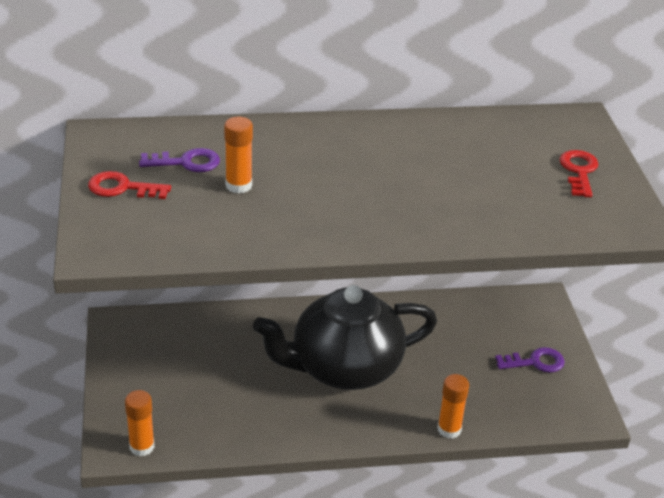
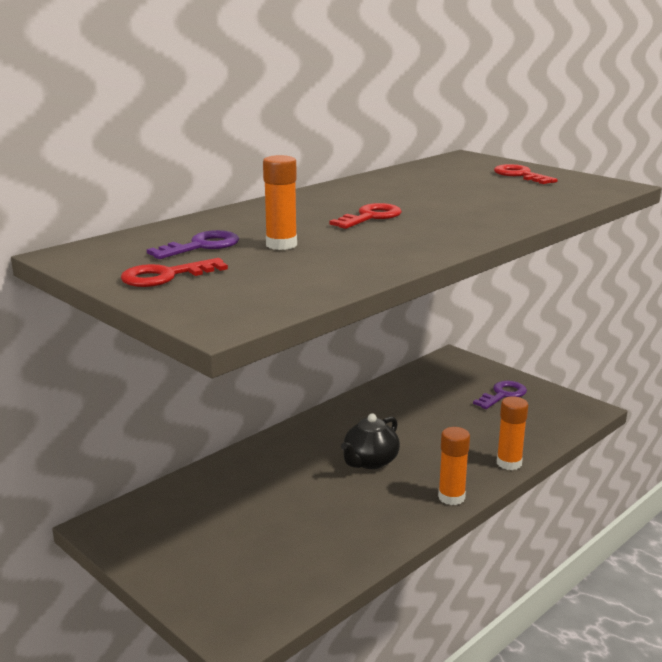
camera: 35 degrees left, 15 degrees down
(142, 447) = (264, 615): orange glue stick -> orange glue stick (451, 497)
(344, 368) = (370, 461): black teapot -> black teapot, size x0.46
(352, 178) = (370, 217): none -> red key

